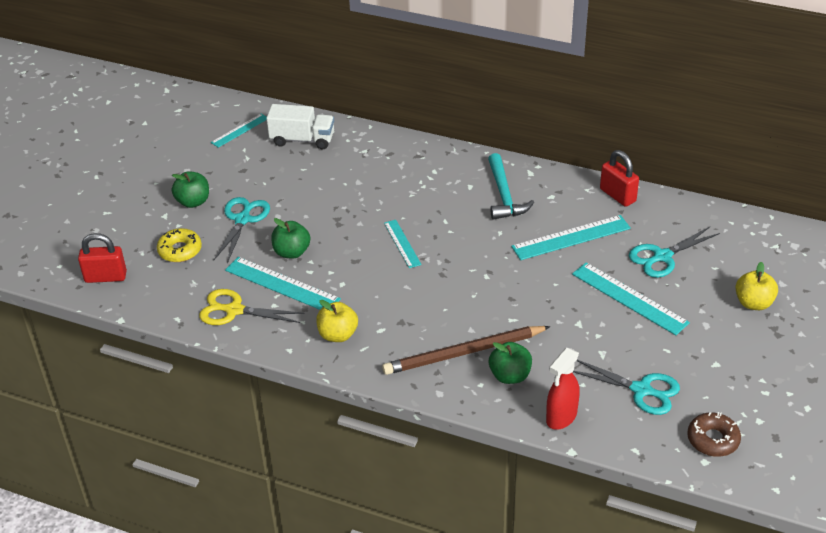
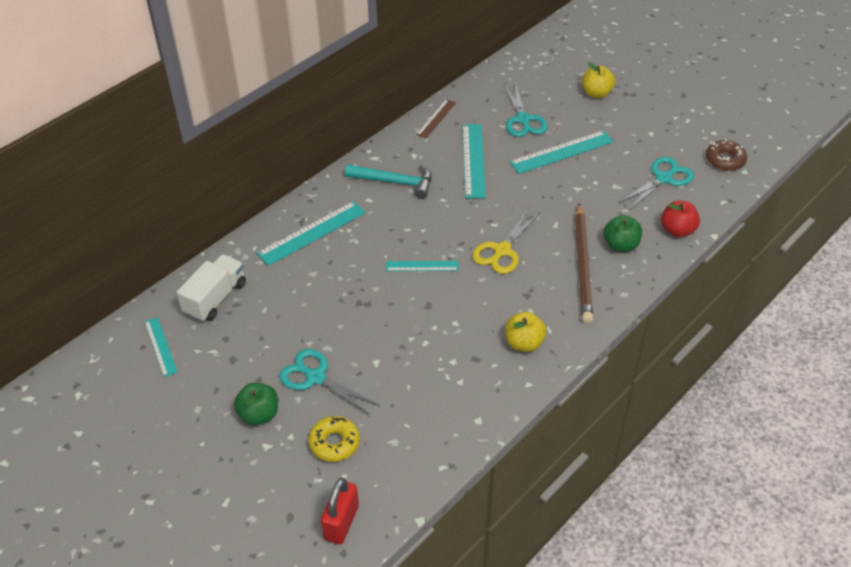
camera: 70 degrees left, 5 degrees up
(234, 310) = (453, 415): yellow scissors -> yellow scissors (502, 251)
(282, 285) = (434, 368): turquoise ruler -> turquoise ruler (312, 233)
(292, 252) = (390, 349): green apple -> none
(561, 417) = (677, 230): red spray bottle -> red apple
(617, 195) = (436, 118): red padlock -> brown ruler

